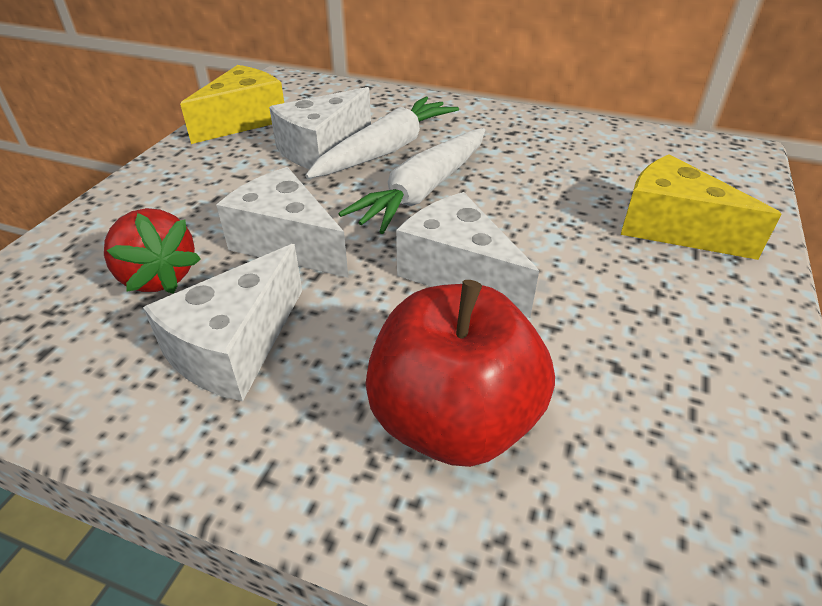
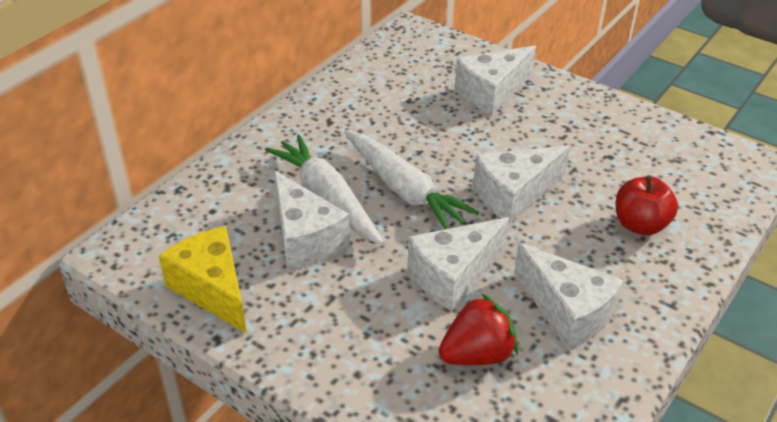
camera: 75 degrees left, 0 degrees up
(453, 421) = (640, 225): red apple -> red apple, size x0.63
(672, 228) = (491, 92): yellow cheese -> white cheese

